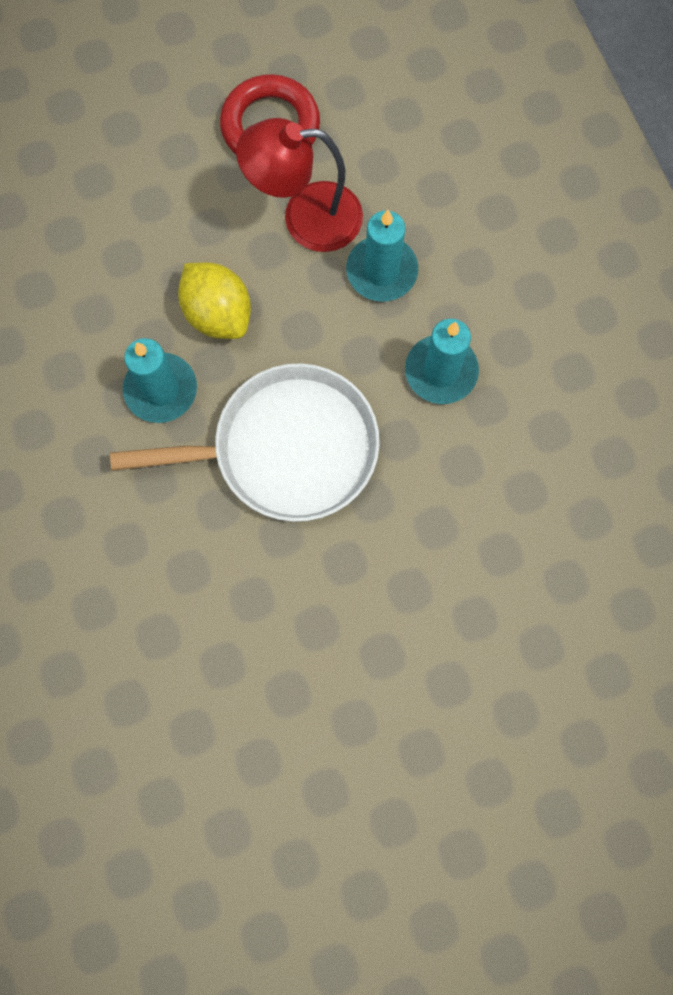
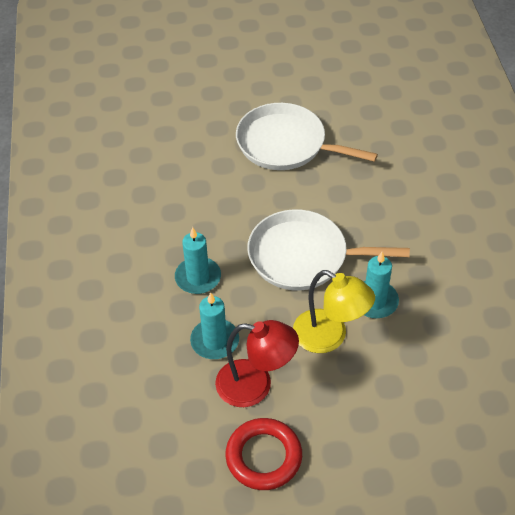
camera: 165 degrees left, 25 degrees down
(218, 314) = (329, 337): yellow lemon -> yellow lamp
(374, 699) = (286, 144): none -> white pan

